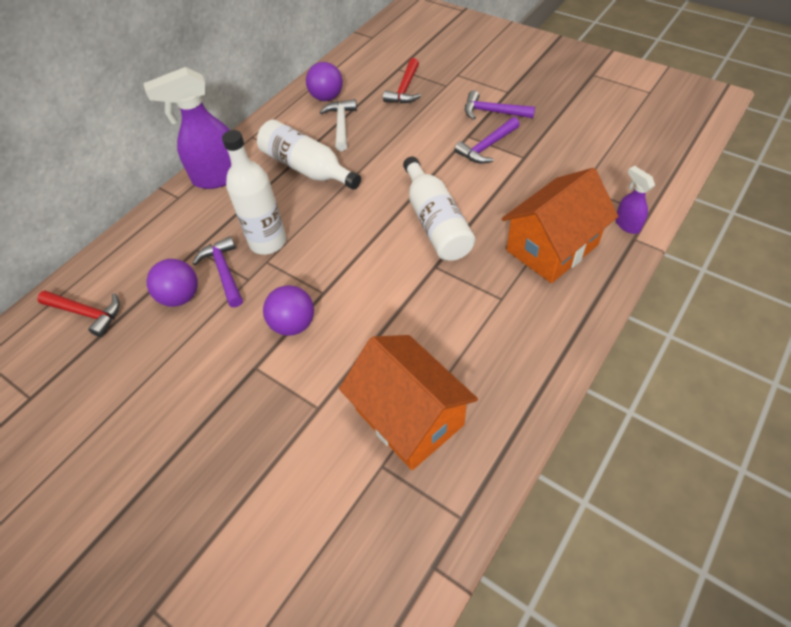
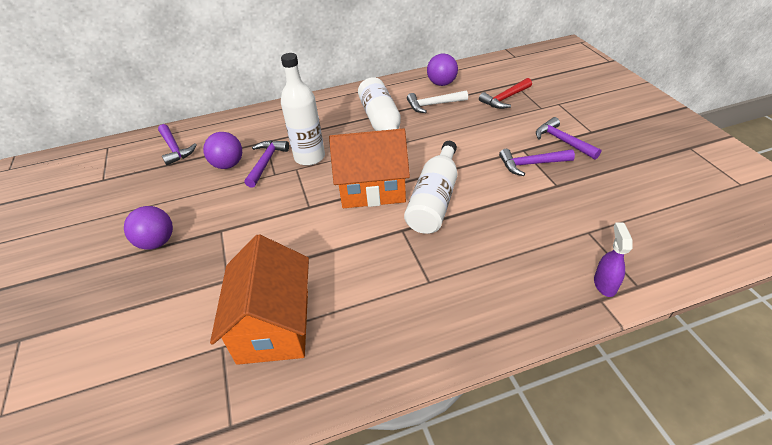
camera: 35 degrees right, 10 degrees down
(86, 313) = (175, 149): red hammer -> purple hammer
(218, 177) = (322, 105): purple spray bottle -> none
(293, 324) = (270, 217): purple ball -> purple ball (157, 242)
(341, 125) = (433, 105): white hammer -> white hammer turned 135 degrees counterclockwise
(552, 247) = (512, 266): orange house -> orange house (372, 188)

